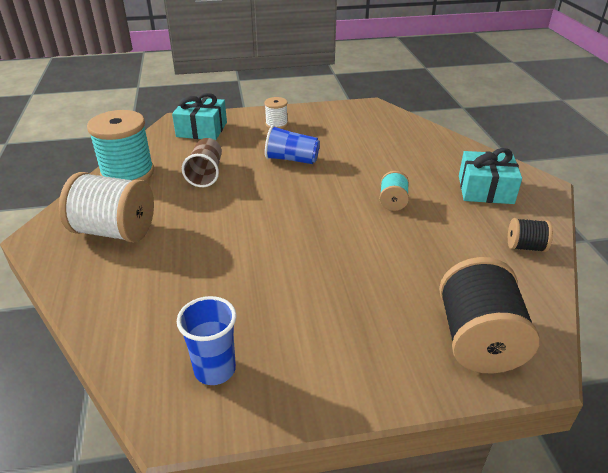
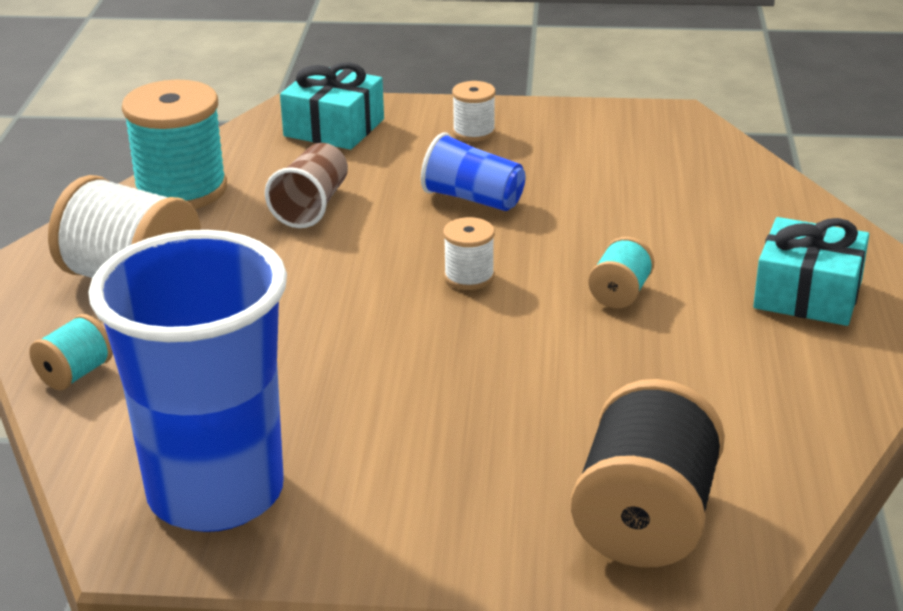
camera: 15 degrees right, 5 degrees down
(96, 299) = (75, 374): none -> turquoise spool
(215, 370) = (216, 493): blue cup -> blue cup, size x2.13
(309, 203) = (469, 277): none -> white spool
(525, 247) = (820, 398): black spool -> none

